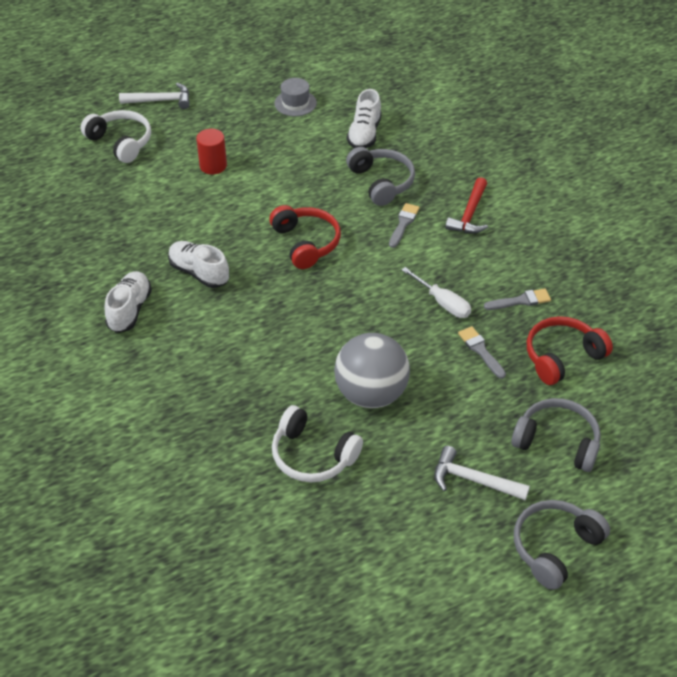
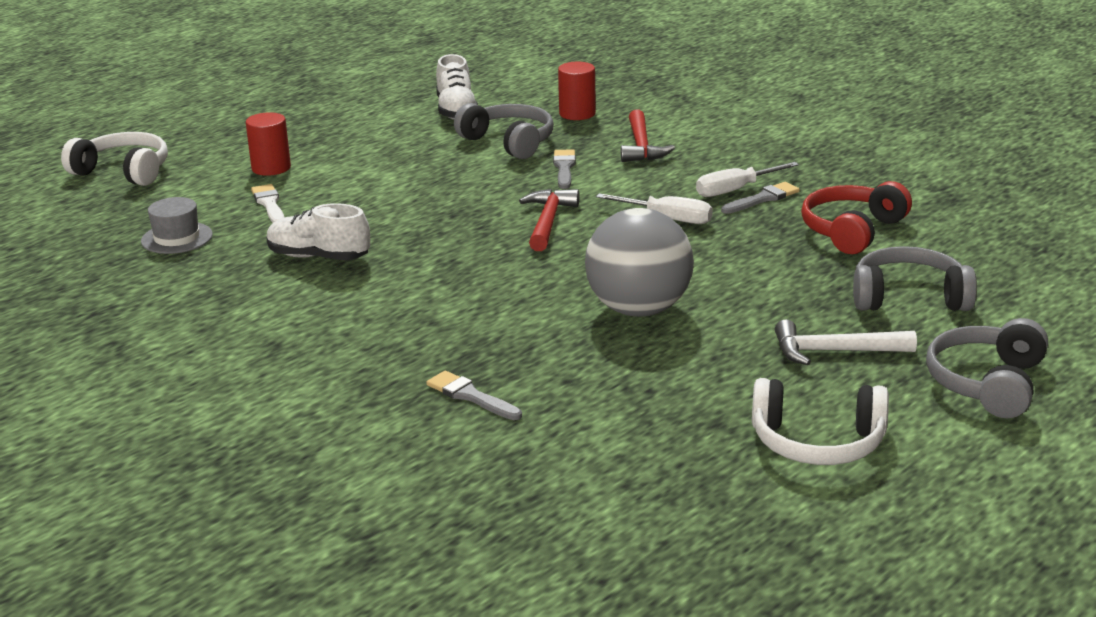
camera: 20 degrees left, 20 degrees down
(129, 310) = (240, 308): white shoe -> none
(161, 100) = (157, 130): white hammer -> none
(194, 205) = (269, 204): none -> white brush
(295, 103) = (346, 102): grey hat -> grey hat (177, 238)
(306, 243) = (449, 206): red headphones -> none
(312, 455) = (604, 379): white headphones -> white headphones (817, 443)
(361, 281) = (548, 221): none -> red hammer
(445, 162) = (577, 114): none -> red cylinder
(480, 350) = (748, 246): grey brush -> grey brush (470, 396)
(507, 285) = (735, 190): none -> white screwdriver

